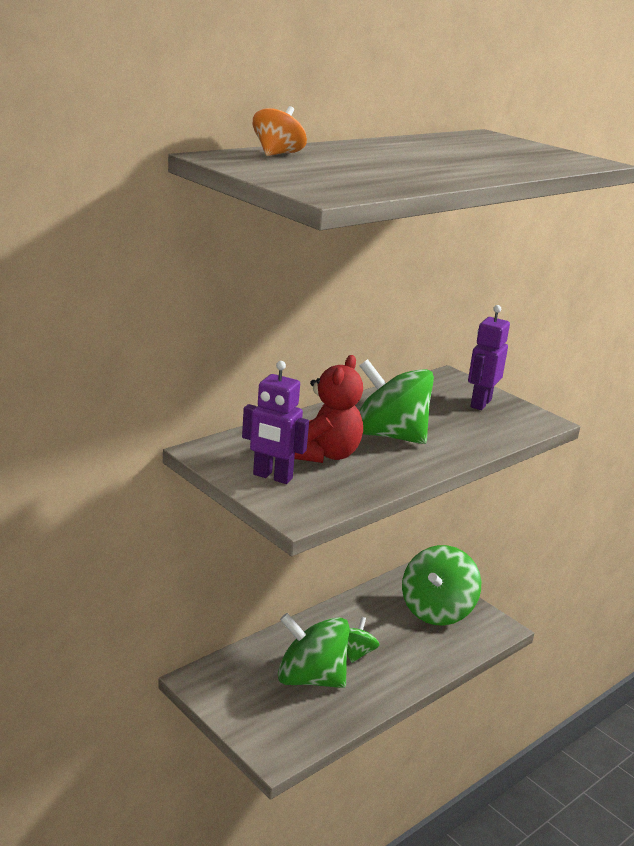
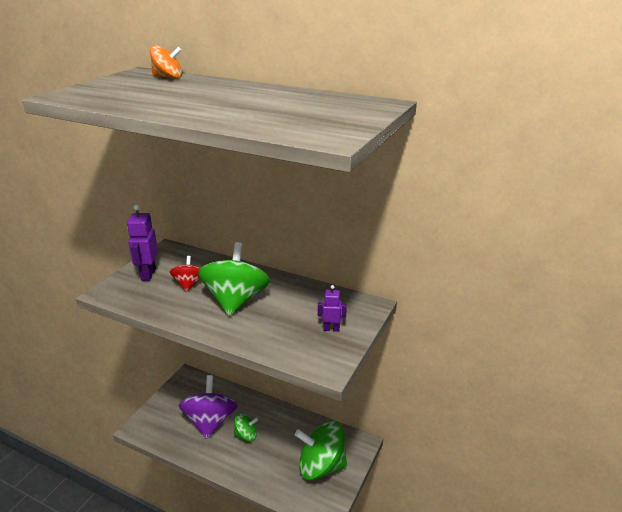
camera: 70 degrees right, 5 degrees up
(310, 678) = (210, 421): green spinning top -> purple spinning top
(325, 455) = (189, 284): red teddy bear -> red spinning top
(480, 403) = (331, 329): purple robot -> purple robot, size x0.60

